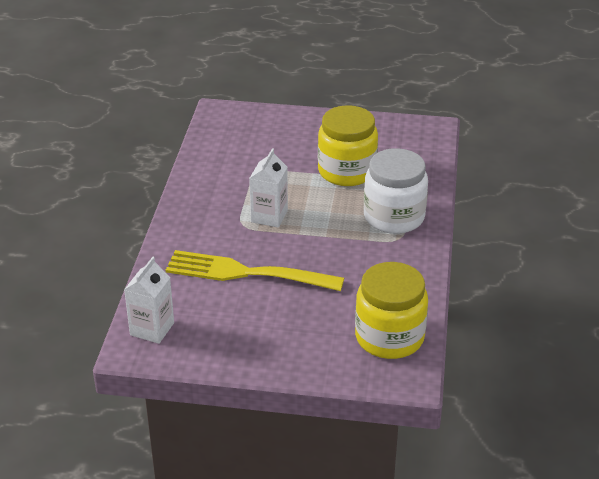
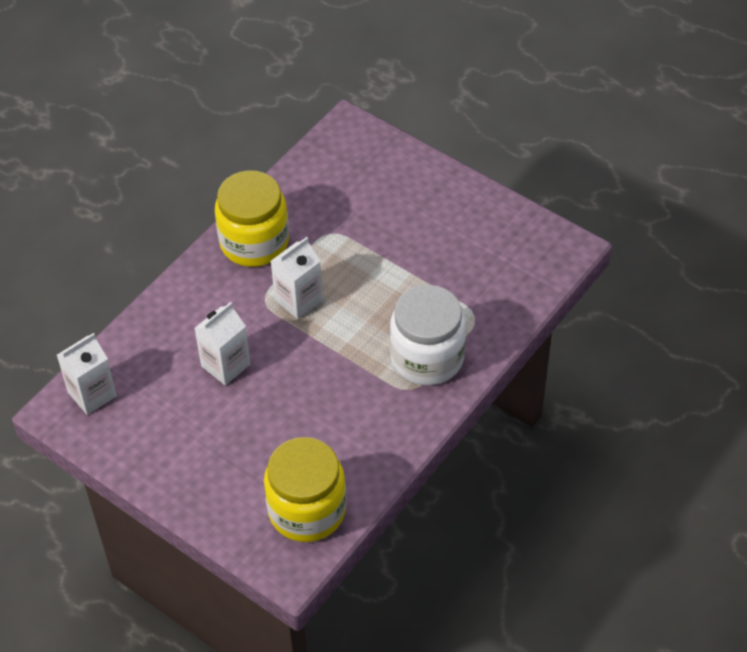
camera: 30 degrees right, 15 degrees up
(247, 273) = (225, 365): yellow fork -> white carton
(347, 171) = (424, 272): yellow jar -> yellow jar (254, 242)

